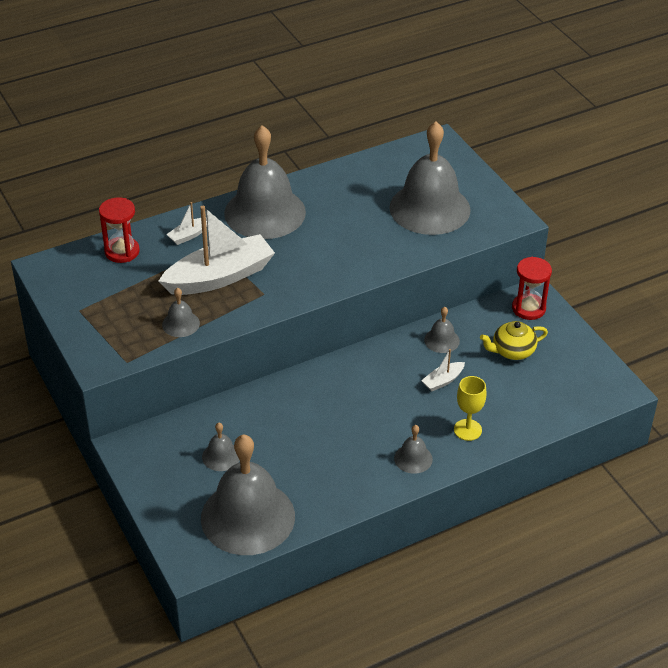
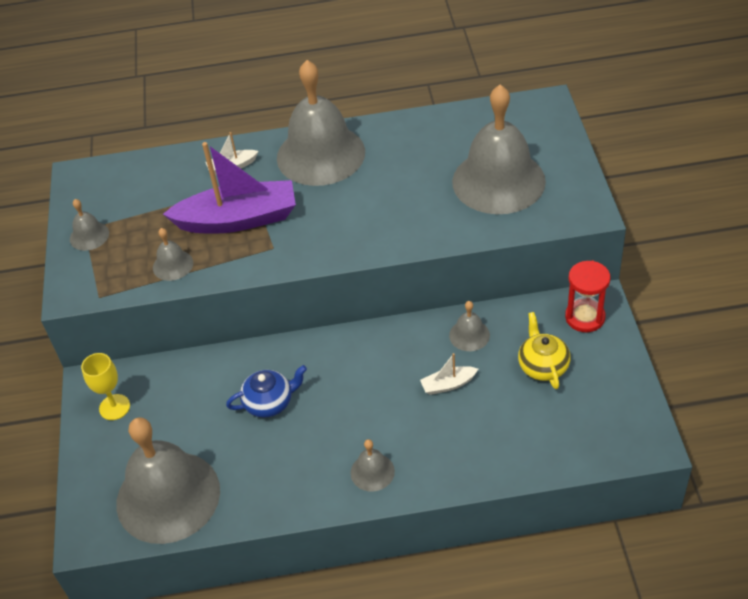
camera: 25 degrees right, 5 degrees up
(122, 251) = (158, 172): red hourglass -> none
(219, 277) = (238, 219): white boat -> purple boat
(221, 456) = (176, 418): grey bell -> grey bell (89, 236)
(298, 426) = (269, 402): none -> blue teapot
(467, 430) = (448, 451): yellow goblet -> yellow goblet (114, 407)
(512, 351) = (543, 366): yellow teapot -> yellow teapot turned 75 degrees clockwise

